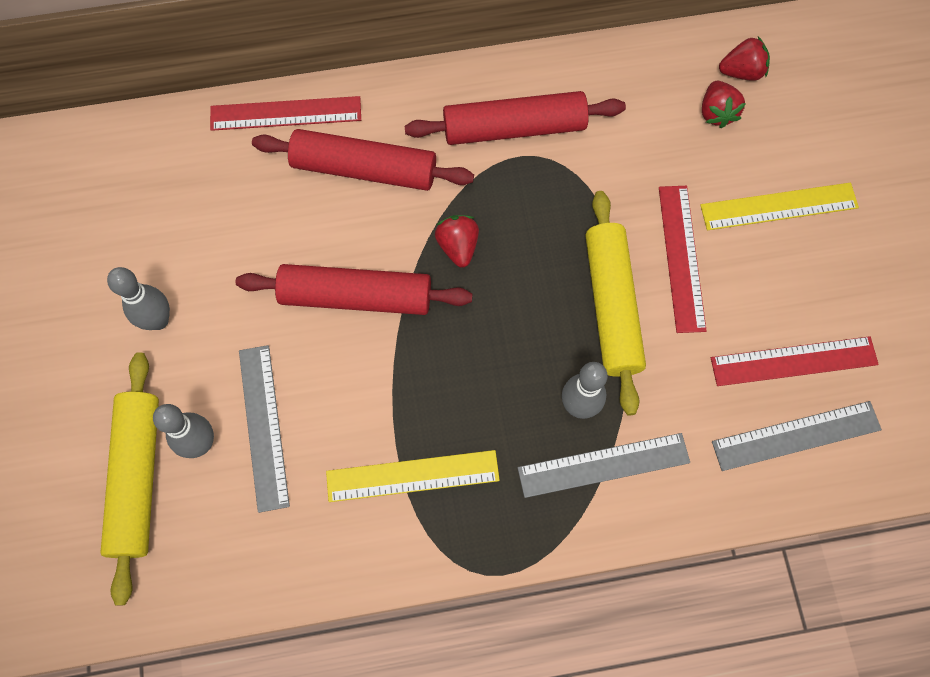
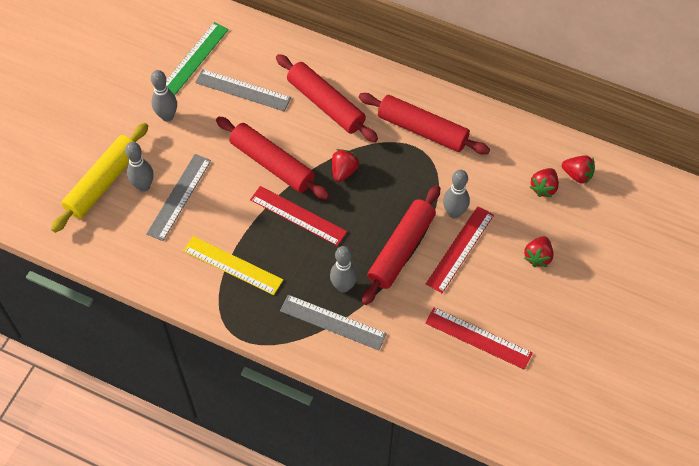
camera: 35 degrees right, 10 degrees down
(134, 213) = (194, 58): none -> green ruler
(285, 114) = (307, 53): red ruler -> red ruler (298, 216)
(611, 306) = (401, 249): yellow rolling pin -> red rolling pin
(637, 214) = (454, 212): none -> grey bowling pin
(779, 207) = (538, 257): yellow ruler -> red strawberry
(796, 435) = (447, 374): grey ruler -> grey ruler (243, 90)

